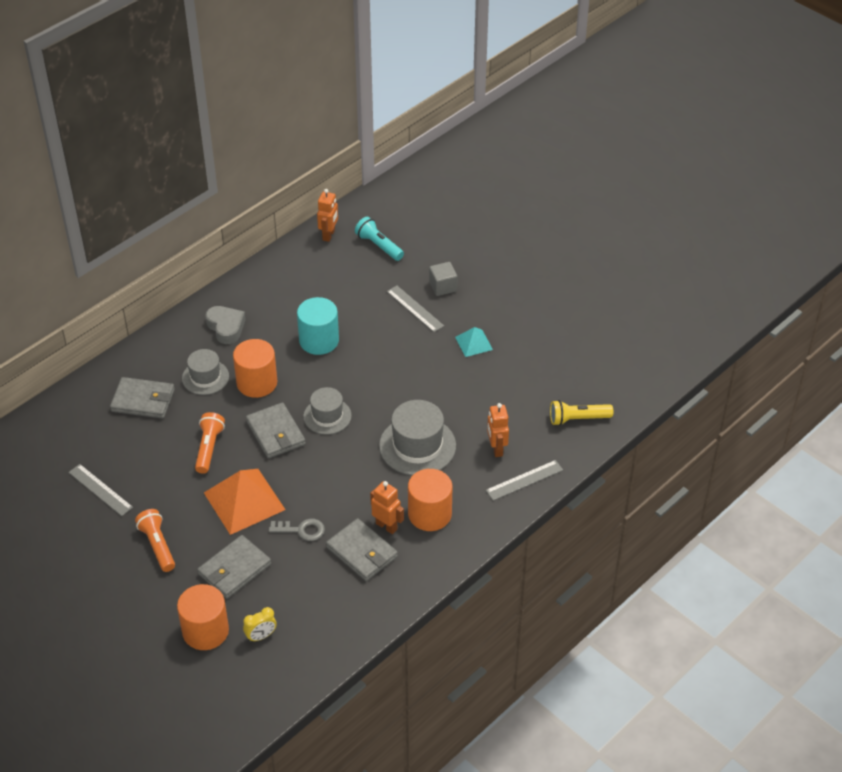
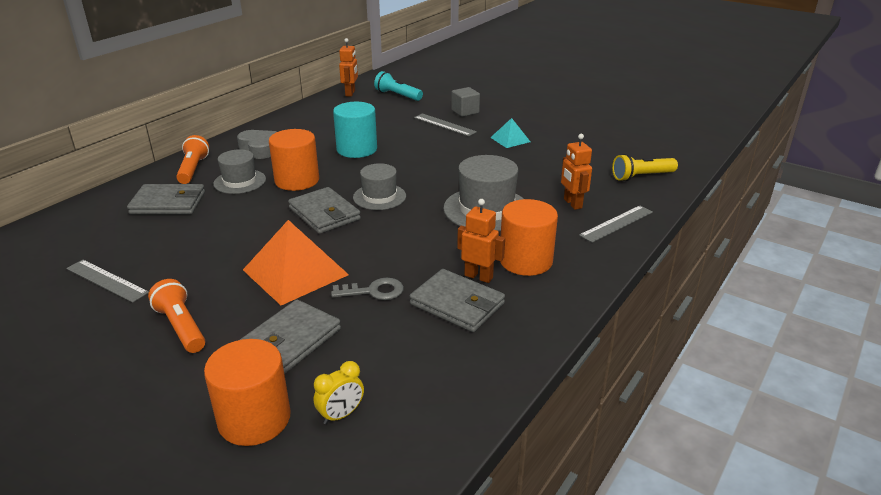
camera: 10 degrees left, 15 degrees down
(209, 448) = (247, 232): orange flashlight -> orange flashlight (193, 169)

